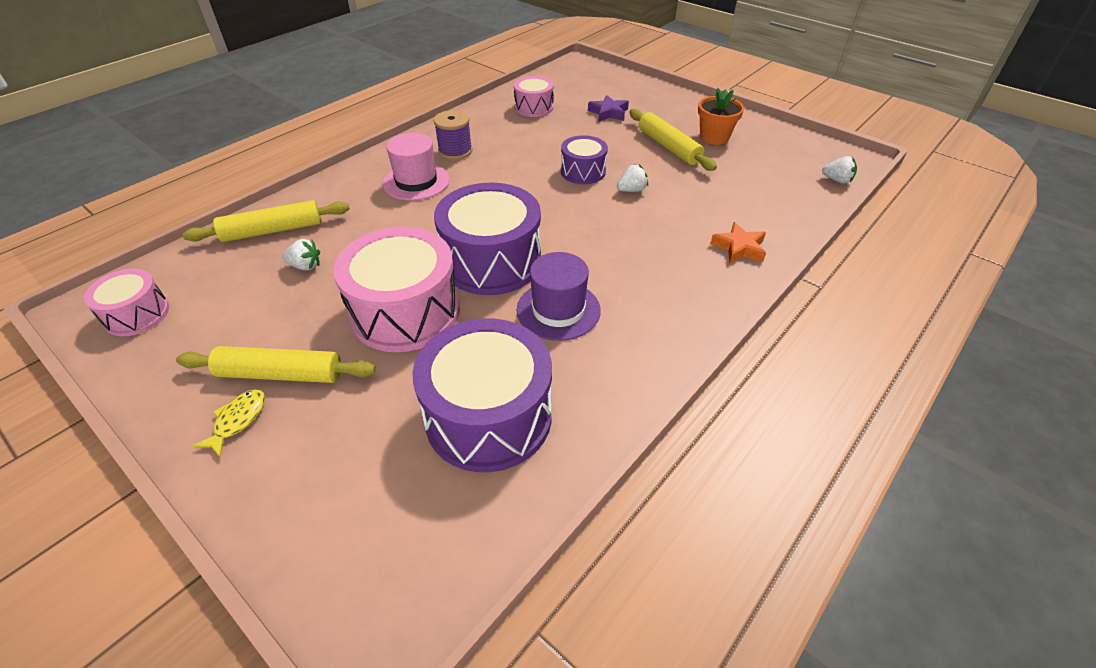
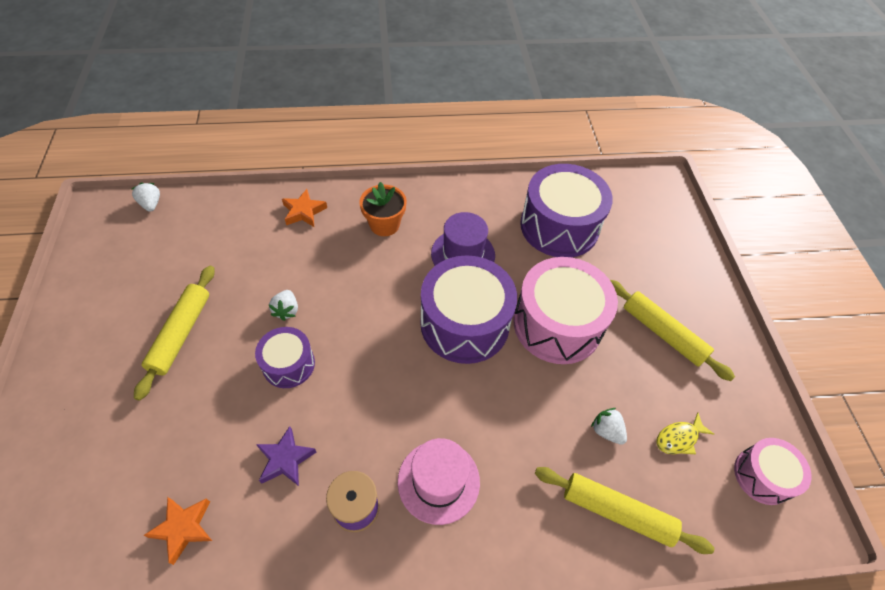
camera: 140 degrees left, 10 degrees up
(238, 420) = (698, 318): yellow fish -> yellow fish (679, 438)
(534, 107) = (183, 528): pink drum -> orange star
(608, 113) = (138, 437): purple star -> purple star (285, 459)
(631, 190) = (286, 310): white strawberry -> white strawberry turned 105 degrees counterclockwise
(714, 137) = (129, 313): orange flower pot -> orange flower pot (384, 224)

